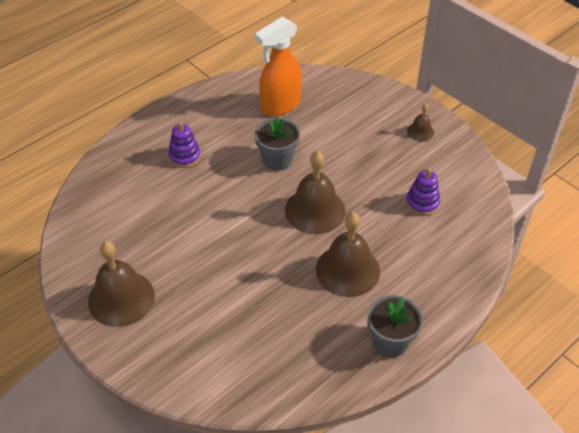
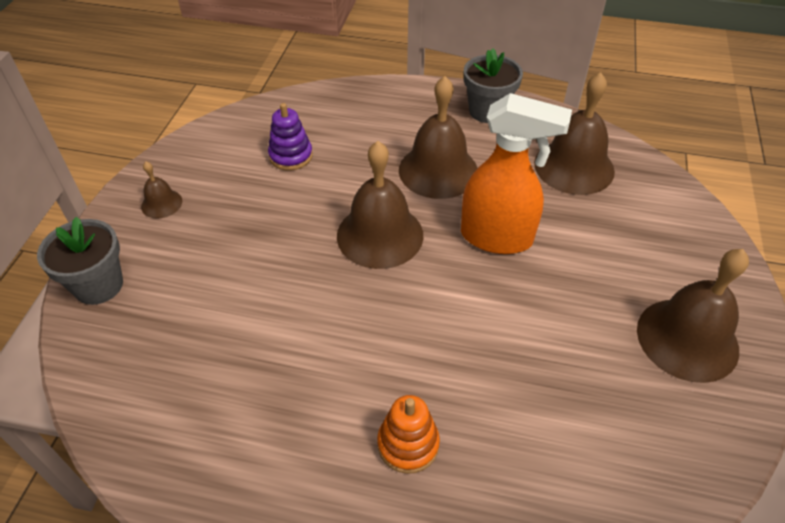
camera: 125 degrees left, 0 degrees up
(184, 156) = (408, 444): purple stacking toy -> orange stacking toy
(277, 159) = (322, 319): grey flower pot -> grey flower pot (98, 285)
(280, 105) = (197, 385): orange spray bottle -> orange spray bottle (497, 238)
(287, 351) = (574, 167): none -> brown bell

